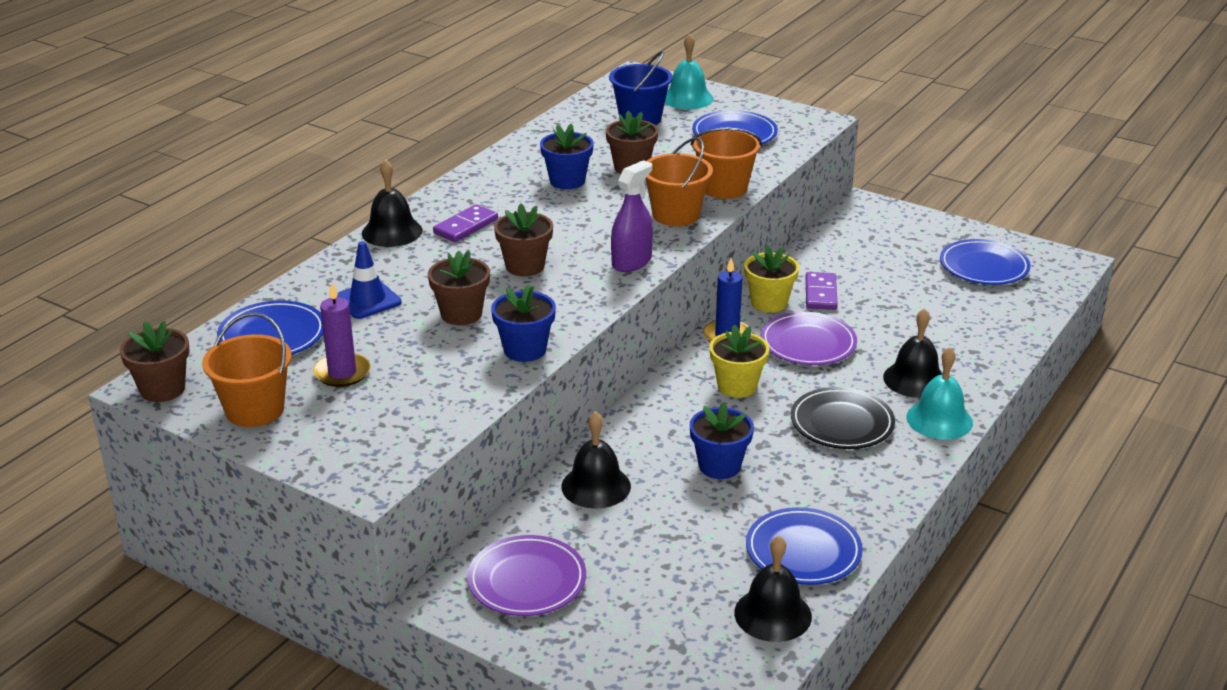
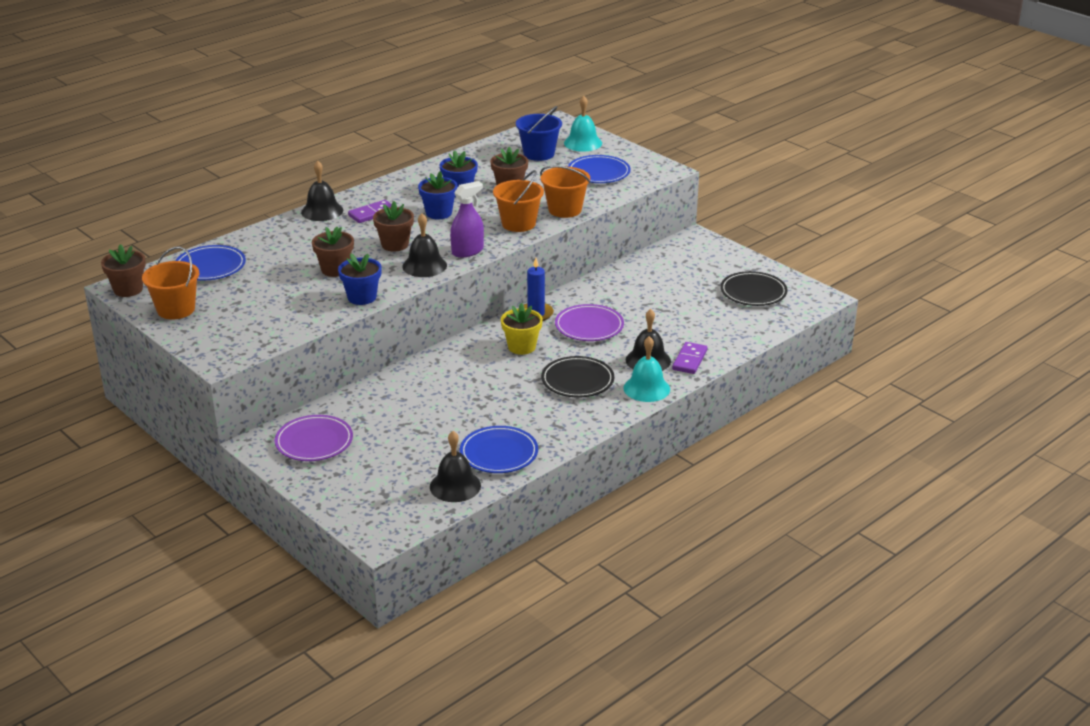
camera: 15 degrees right, 0 degrees up
(342, 373) = (240, 295): purple candle -> none
(367, 300) = (281, 253): blue traffic cone -> none
(596, 486) = (390, 394): black bell -> black bell (424, 266)
(719, 466) = (477, 394): blue flower pot -> blue flower pot (439, 213)
(769, 303) = (580, 296): yellow flower pot -> none
(821, 294) = (621, 295): purple domino -> purple domino (689, 360)
(984, 267) = (753, 292): blue plate -> black plate

